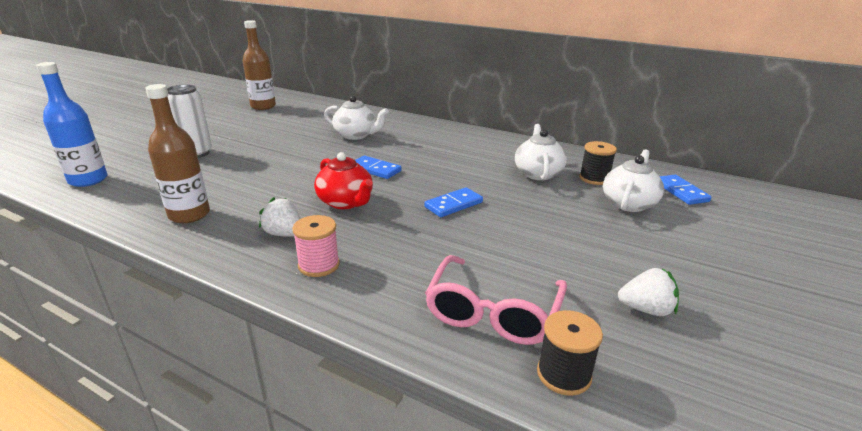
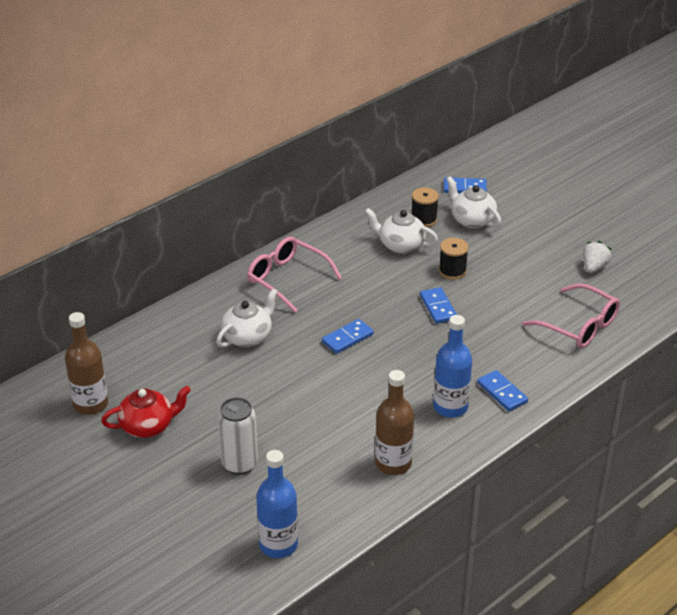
camera: 70 degrees left, 10 degrees up
(284, 234) = (450, 407): white strawberry -> blue bottle
(319, 265) = (502, 392): pink spool -> blue domino
(346, 202) = (408, 366): red teapot -> red teapot (148, 426)
(440, 138) = (288, 279): none -> pink glasses
(563, 374) = (635, 316): black spool -> black spool (452, 271)

